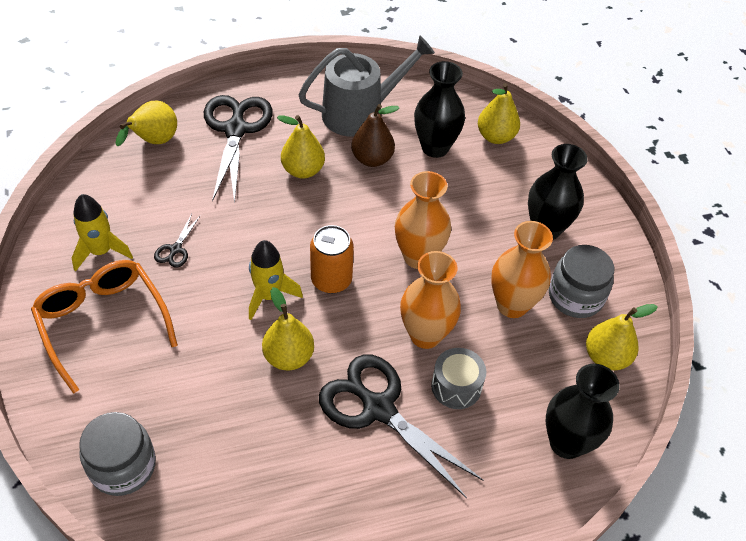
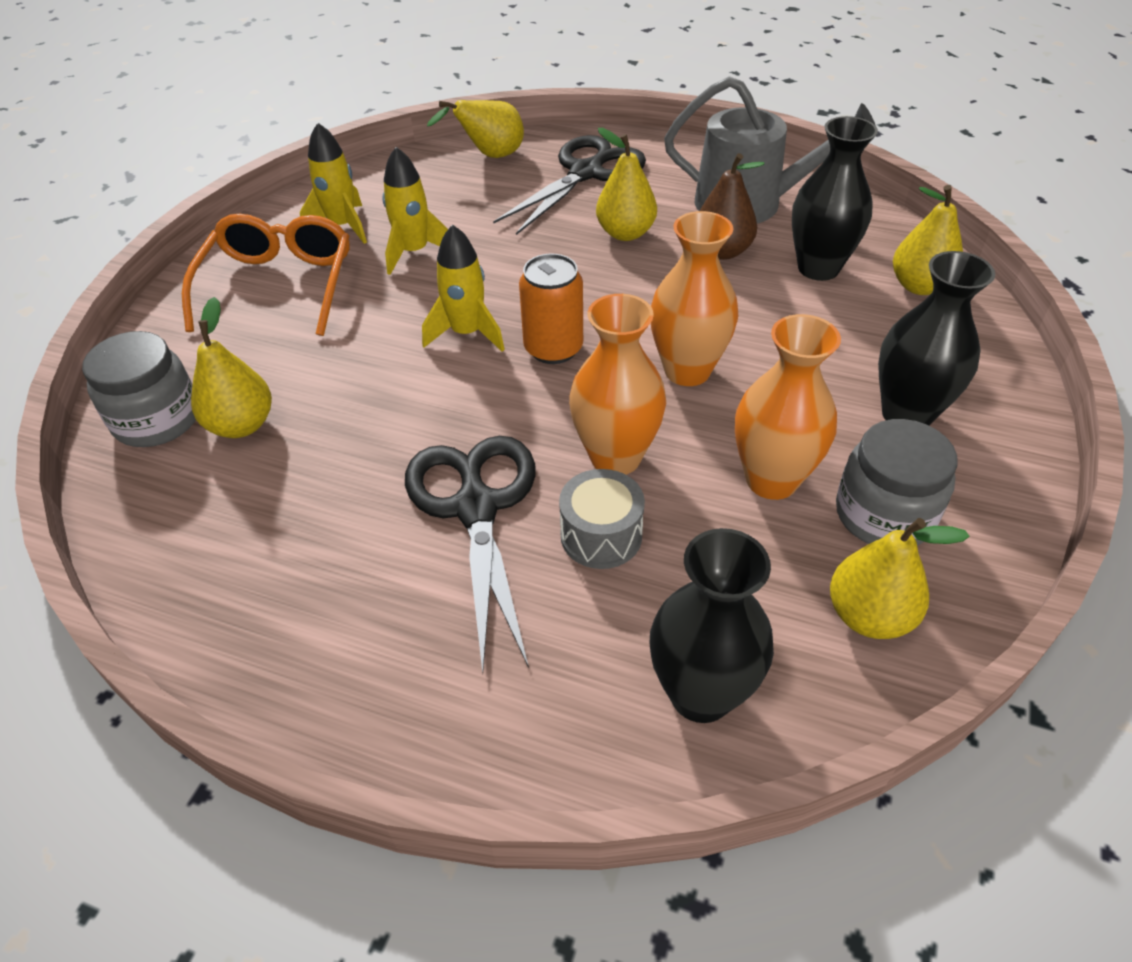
camera: 40 degrees right, 5 degrees down
(175, 249) = (414, 252): black scissors -> yellow rocket
(288, 357) = (427, 402): yellow pear -> yellow pear (241, 425)

